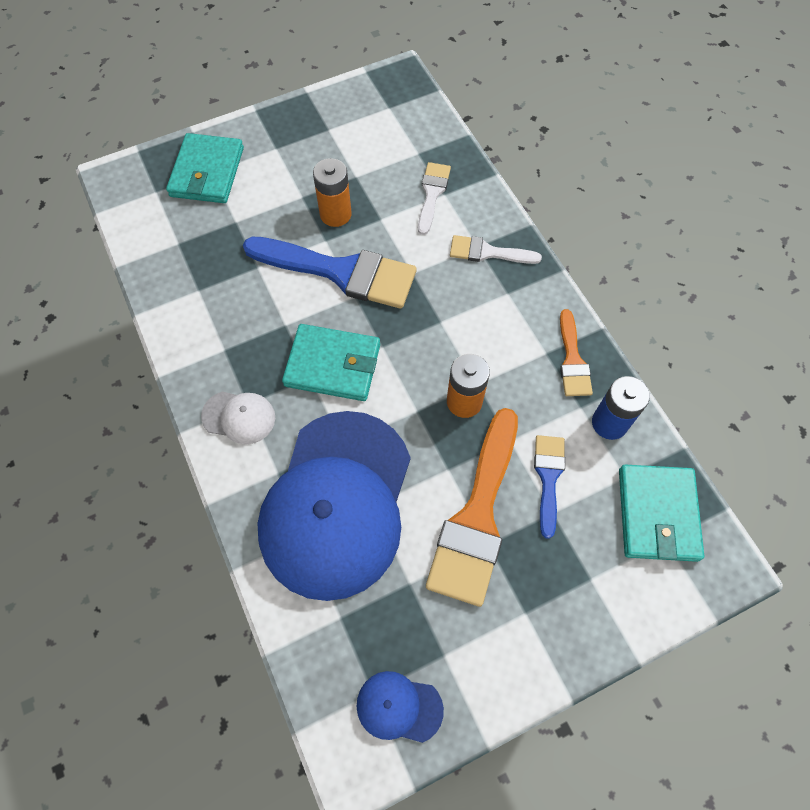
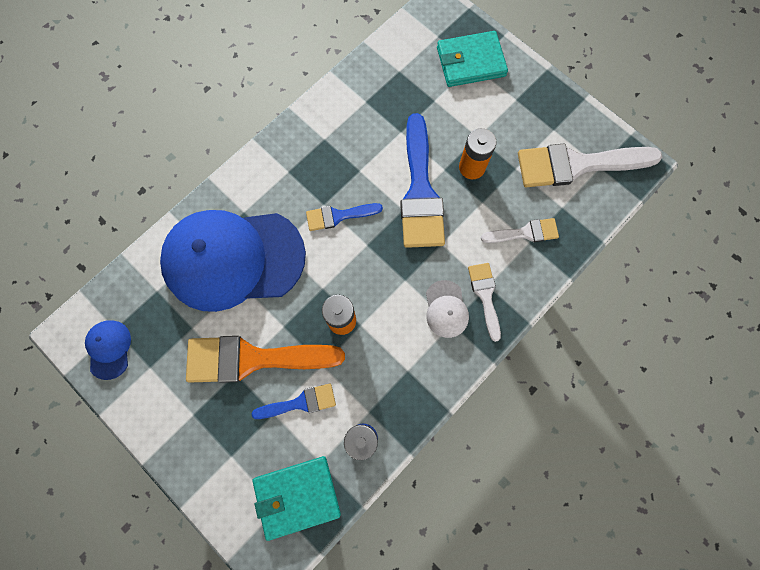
camera: 70 degrees right, 10 degrees up
(239, 417) = (276, 170): white cap -> white cap (446, 309)
(333, 365) = (338, 216): turquoise wallet -> blue brush
(377, 124) = (577, 165): none -> white brush
(572, 360) = (409, 394): orange brush -> none

